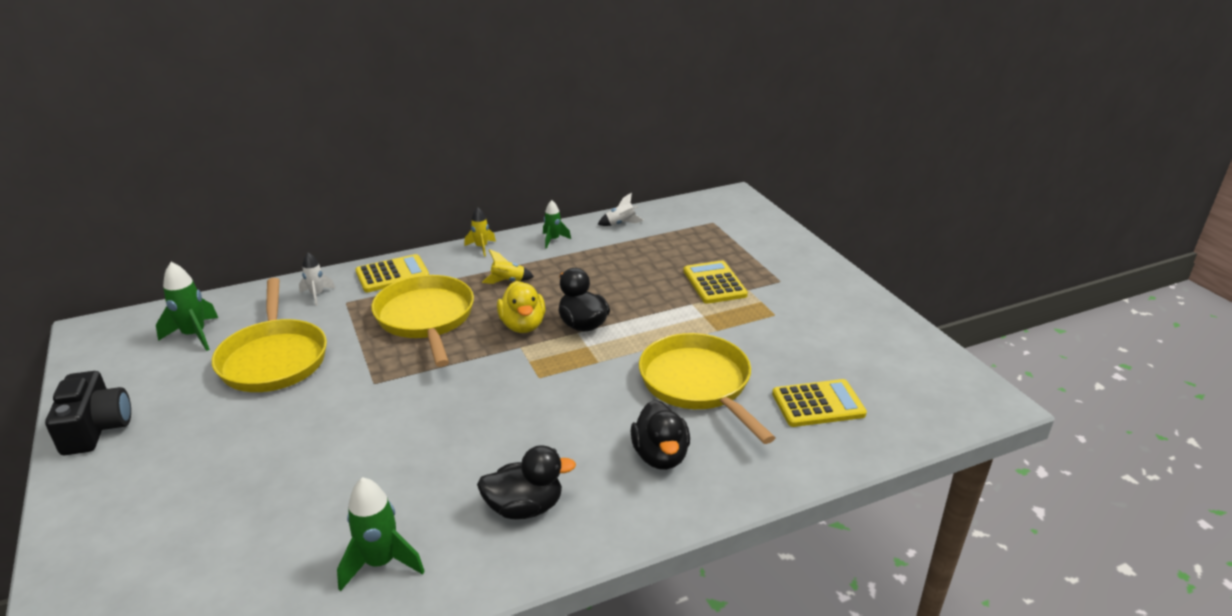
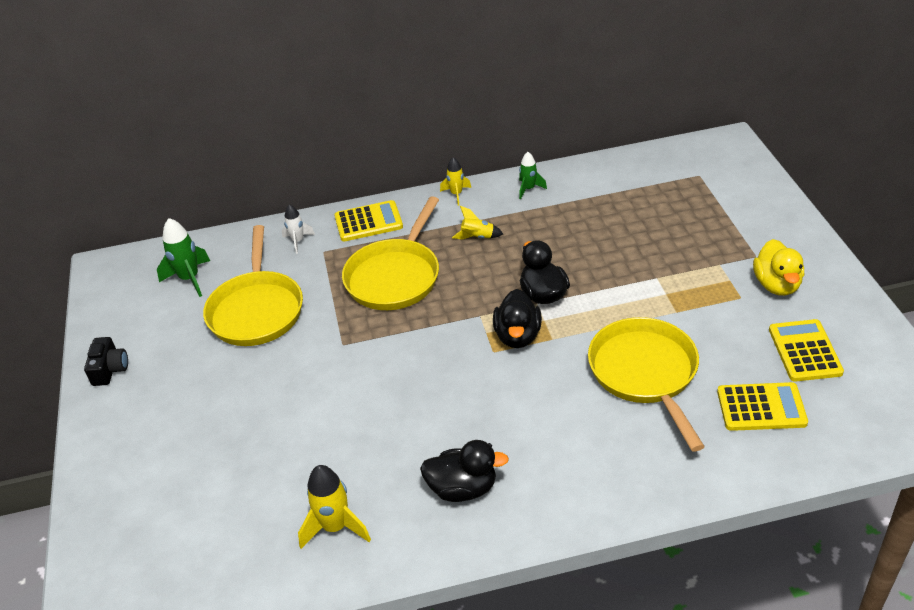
camera: 15 degrees right, 10 degrees up
(96, 428) = (110, 369): black camera -> black camera, size x0.66
(381, 563) = (335, 527): green rocket -> yellow rocket
(426, 319) = (395, 276): yellow pan -> yellow pan turned 150 degrees counterclockwise
(523, 325) = (485, 291): yellow duck -> yellow duck (776, 285)
(621, 224) = (601, 172): white rocket -> none
(660, 456) = (594, 449): black duck -> black duck (517, 336)
(714, 283) = (685, 254): yellow calculator -> yellow calculator (805, 351)

